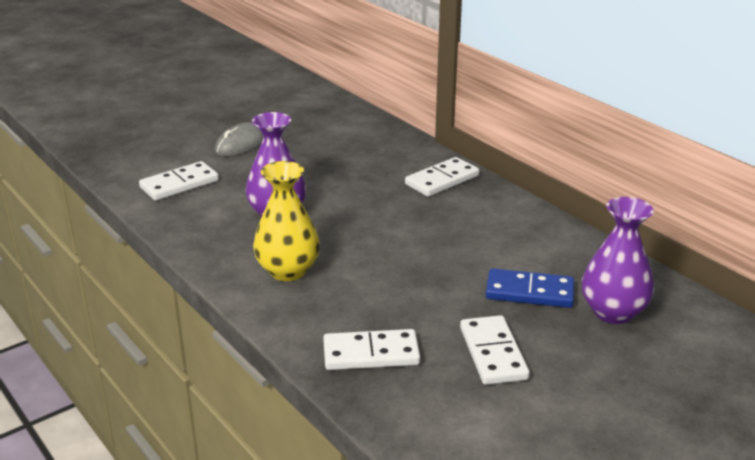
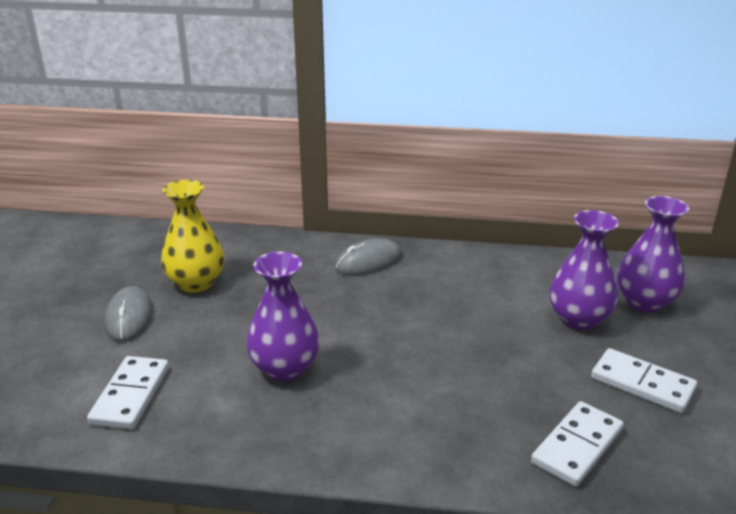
camera: 45 degrees left, 0 degrees up
(288, 271) = (389, 417): yellow vase -> yellow vase (196, 283)
(442, 180) = (368, 261): white domino -> grey mouse
(529, 292) = (578, 319): blue domino -> purple vase

